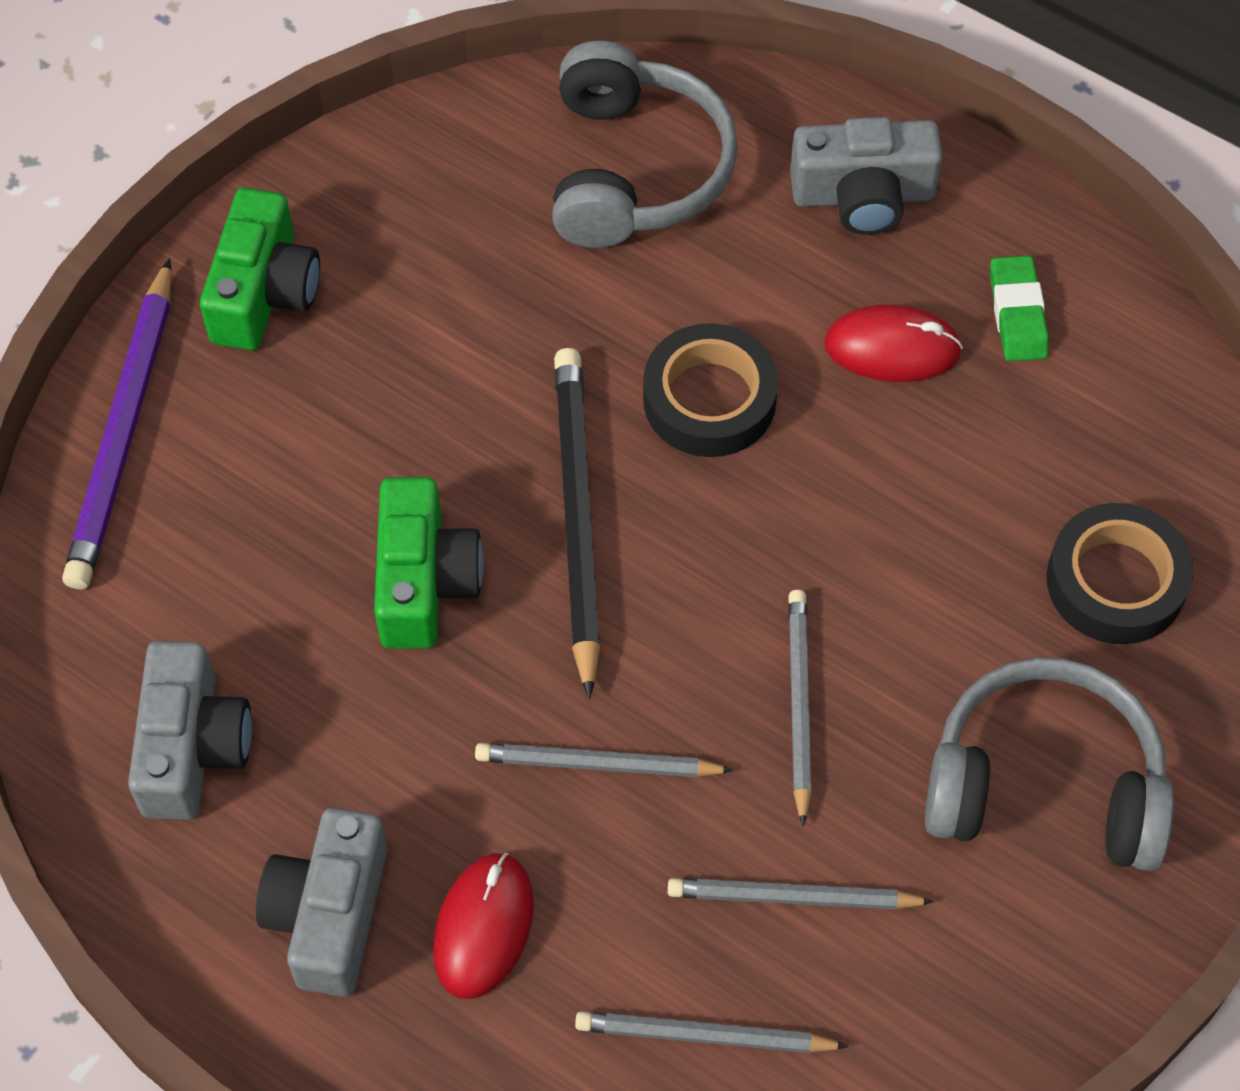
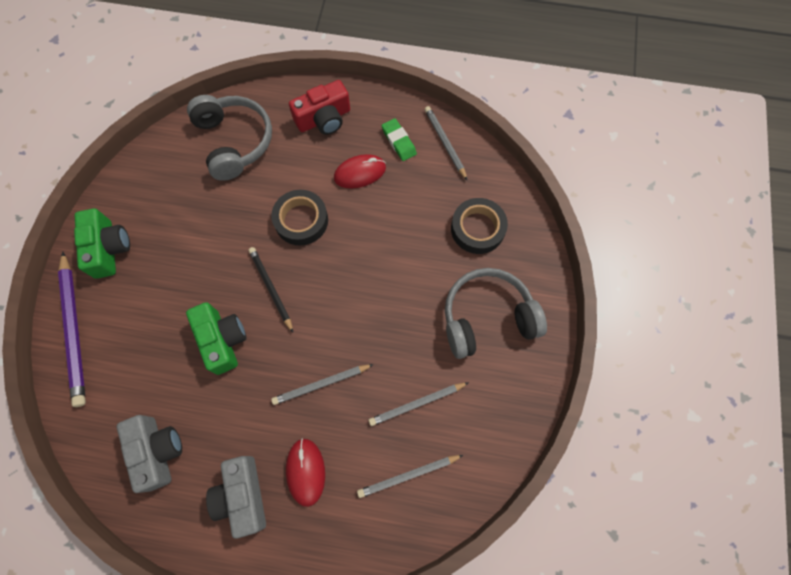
camera: 25 degrees left, 10 degrees up
(577, 518) = (271, 288): black pencil -> black pencil, size x0.63
(799, 705) = (386, 326): grey pencil -> grey pencil (445, 143)
(863, 195) = (324, 119): grey camera -> red camera

